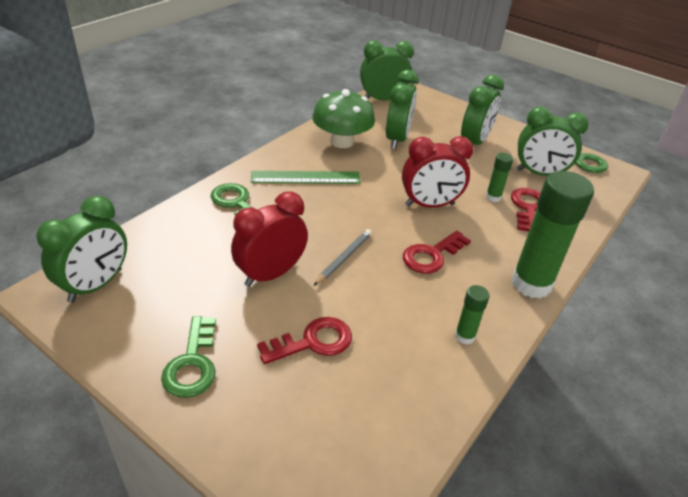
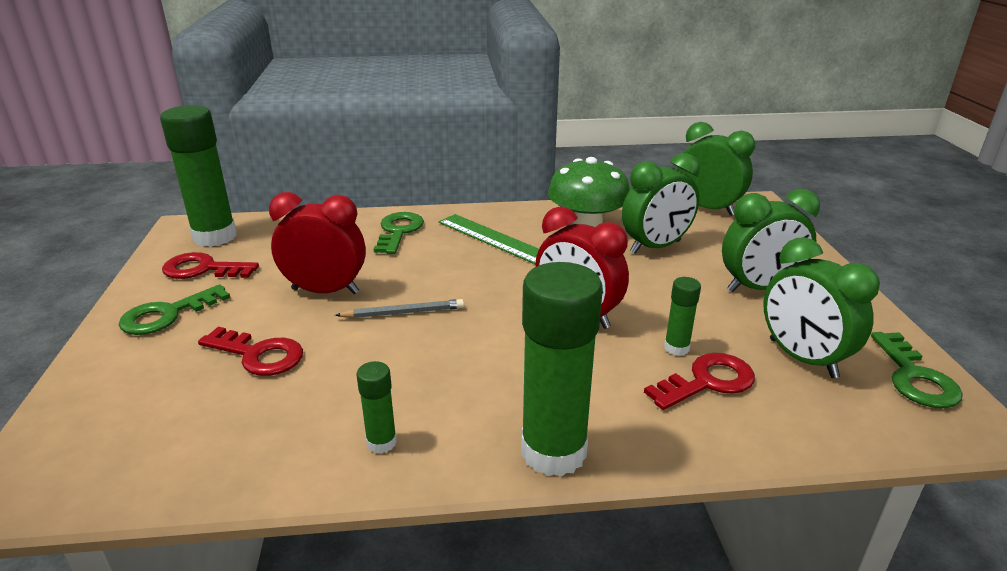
camera: 50 degrees right, 10 degrees down
(95, 285) = (215, 237): green clock -> green glue stick
(431, 255) = (490, 358): red key -> red key (203, 269)

